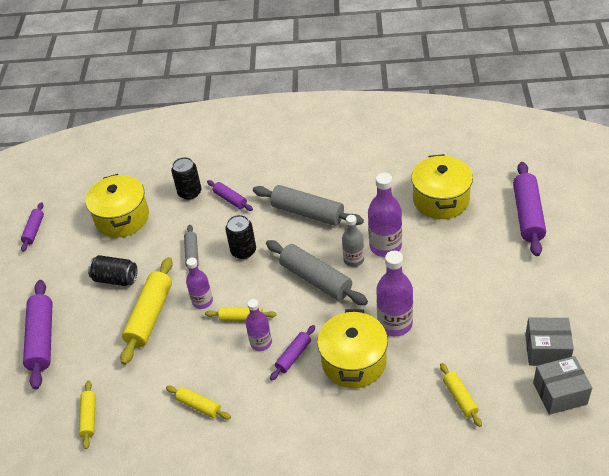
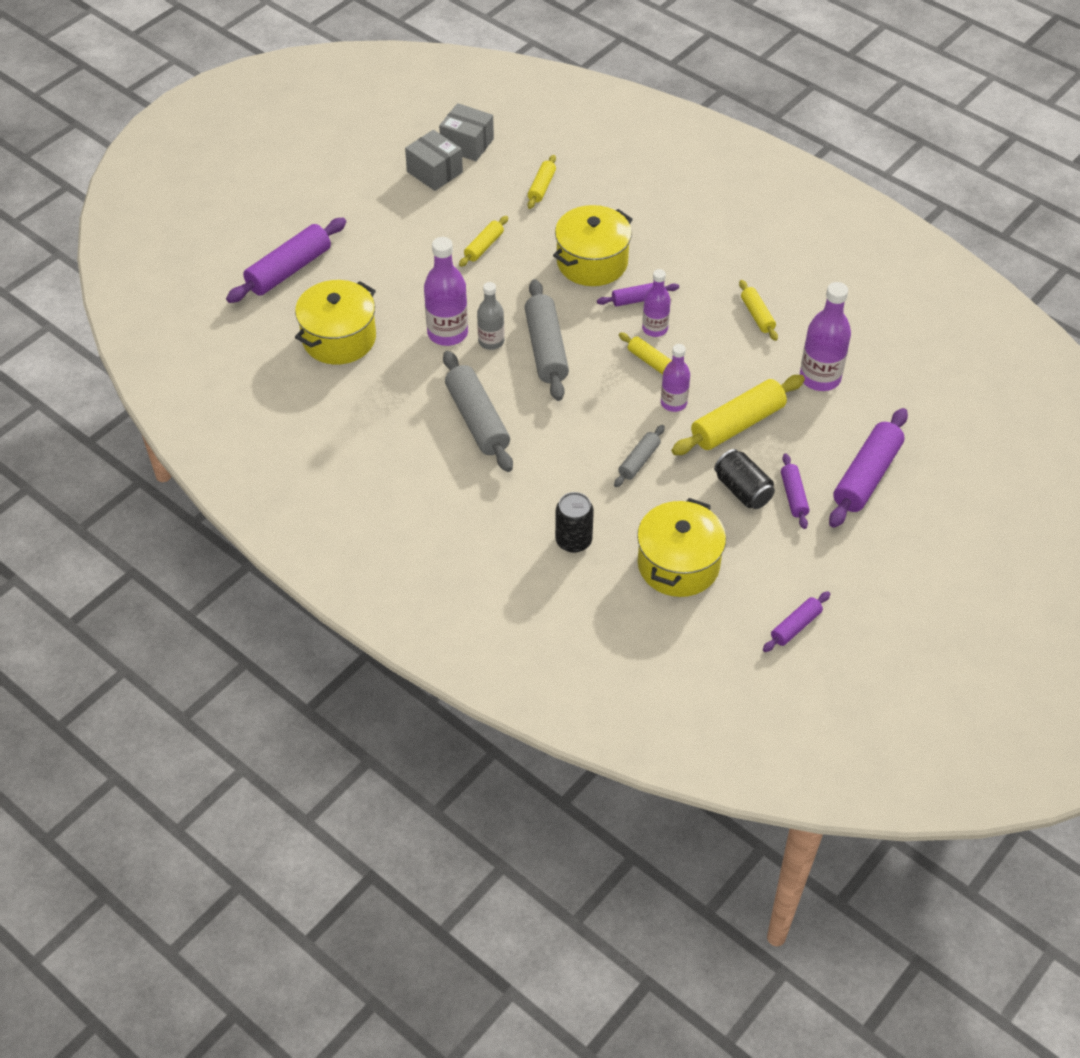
camera: 145 degrees left, 5 degrees up
(89, 417) = (865, 369): yellow rolling pin -> yellow rolling pin (484, 246)
(230, 199) = (538, 497): purple rolling pin -> purple rolling pin (793, 496)
(243, 251) = (584, 426): black can -> none
(395, 324) = (523, 266): purple bottle -> purple bottle (820, 378)

